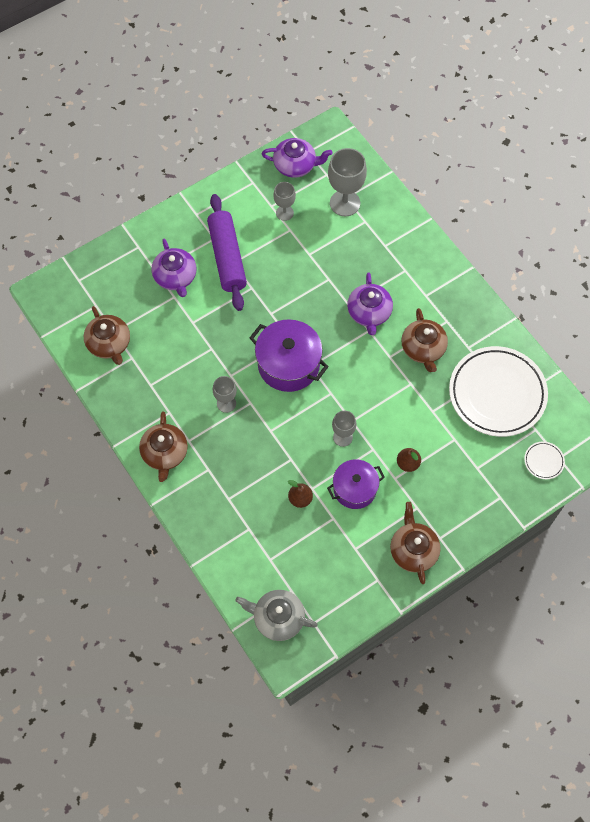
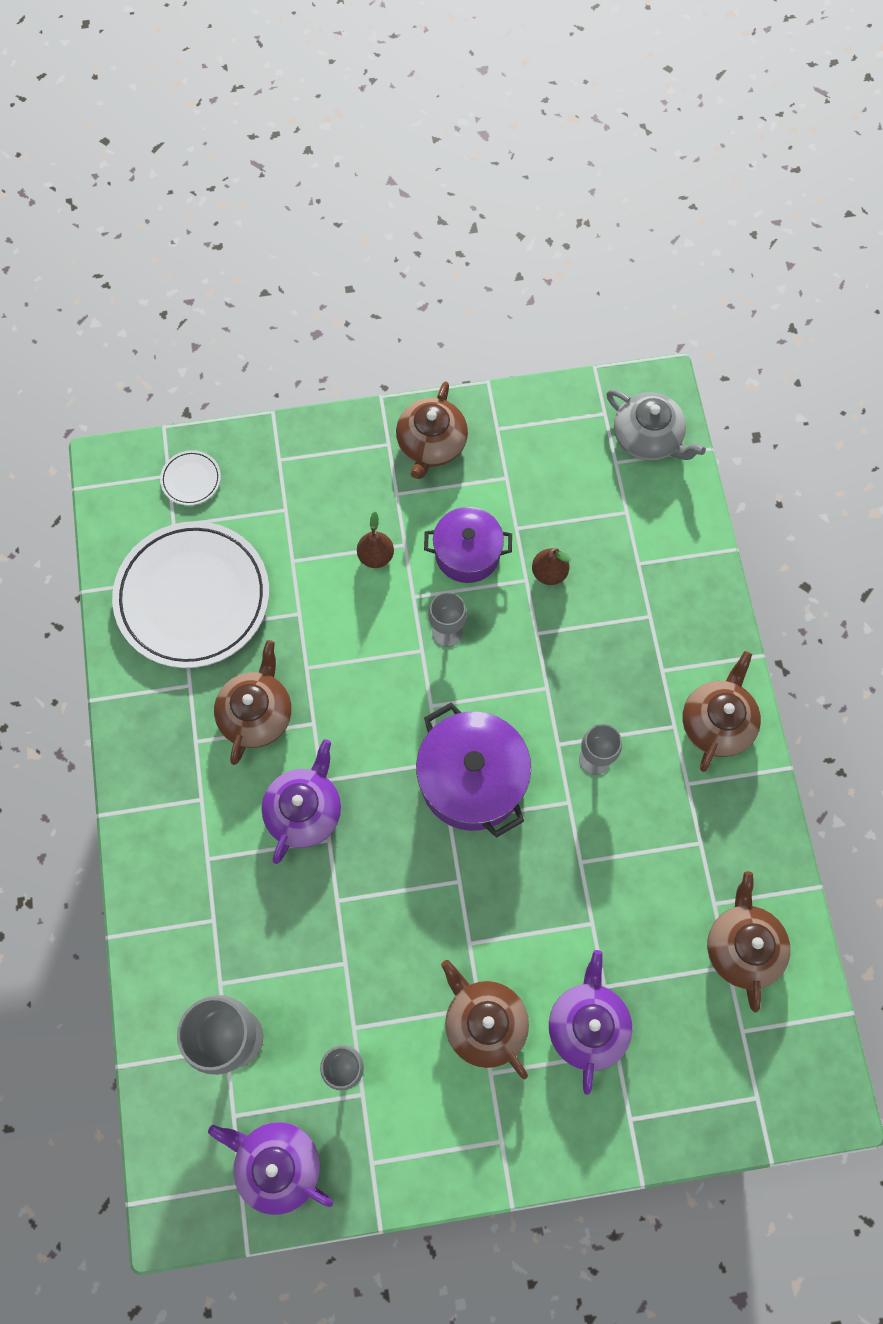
camera: 155 degrees left, 5 degrees up
(227, 257) = (484, 1022): purple rolling pin -> brown teapot

